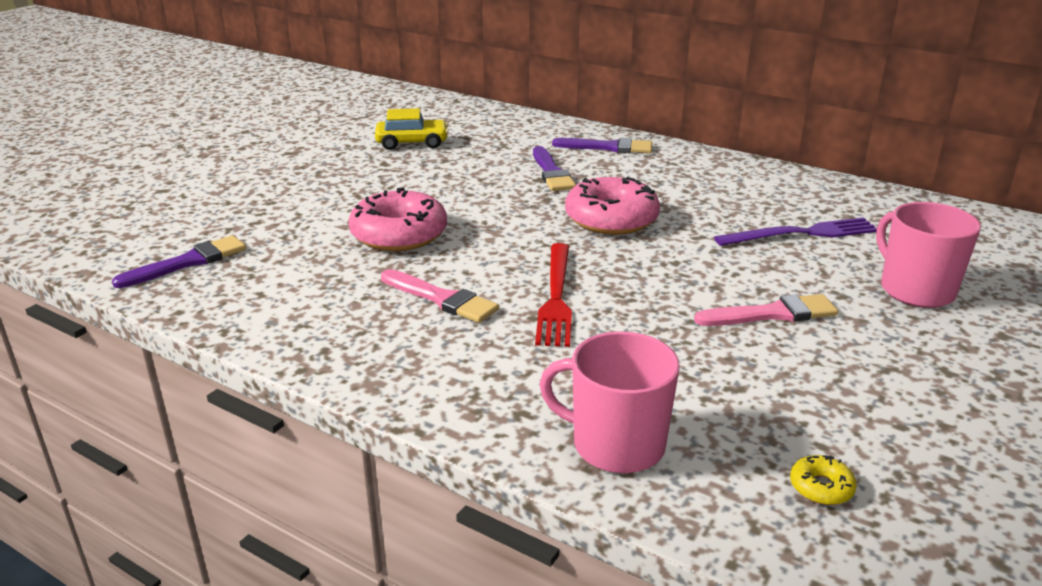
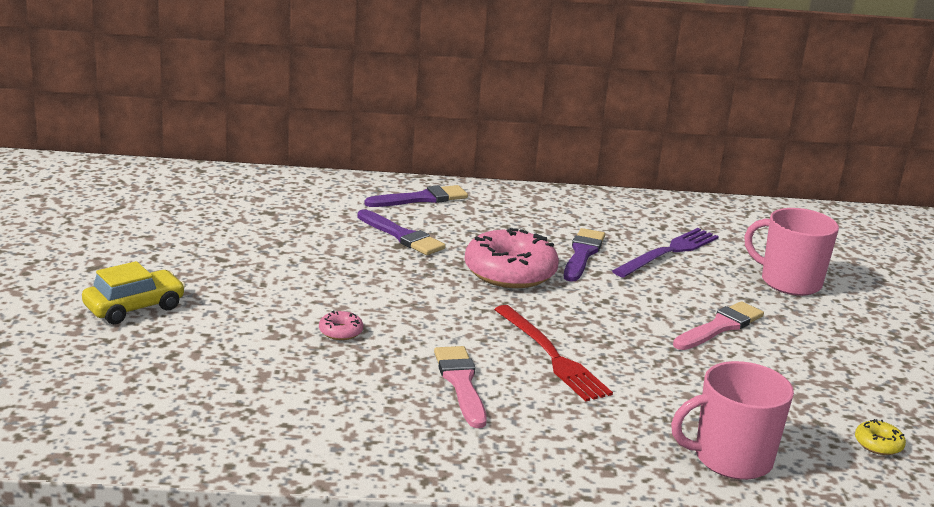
camera: 35 degrees left, 5 degrees down
(188, 262) = (163, 414): purple brush -> purple brush (582, 254)
(399, 234) = (340, 332): pink donut -> pink donut, size x0.42
(412, 143) = (220, 229): yellow car -> yellow car (134, 307)
(441, 299) = (461, 383): pink brush -> pink brush turned 105 degrees counterclockwise

